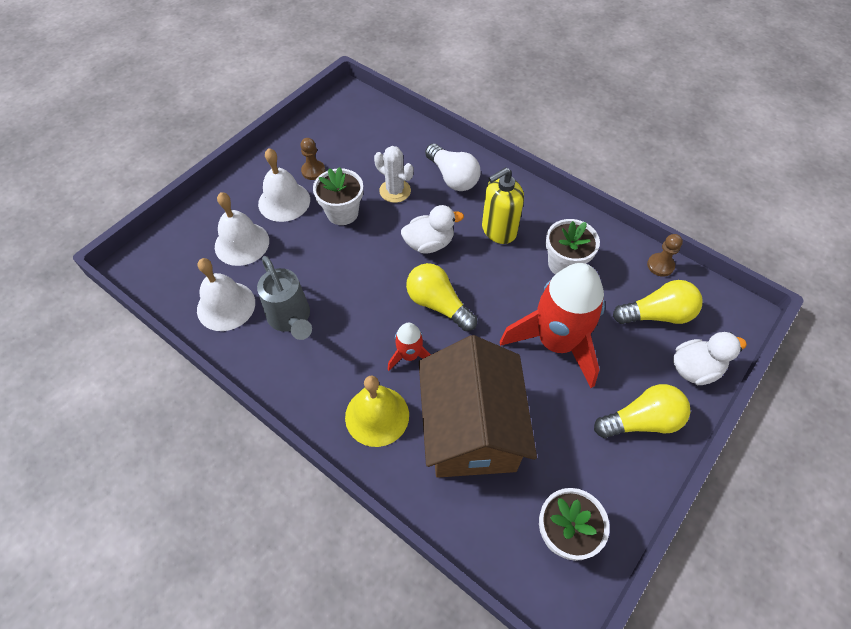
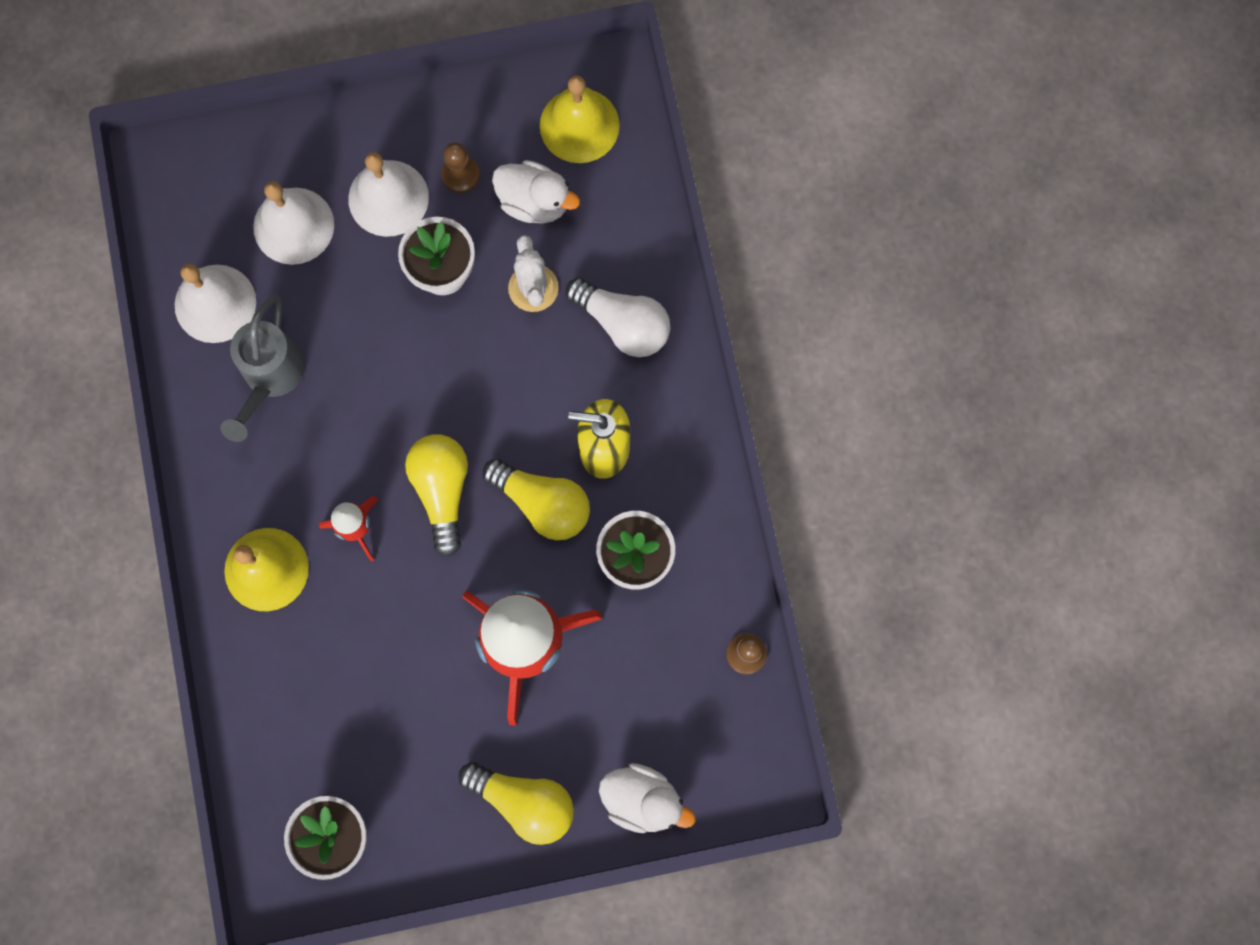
camera: 40 degrees right, 20 degrees up
(353, 121) = (579, 125): none -> yellow bell
(429, 243) = (505, 401): white duck -> white duck (534, 202)
(452, 177) = (623, 324): white light bulb -> white light bulb turned 60 degrees counterclockwise
(471, 429) = (346, 663): brown house -> none
(657, 315) = (672, 708): yellow light bulb -> yellow light bulb (542, 503)

